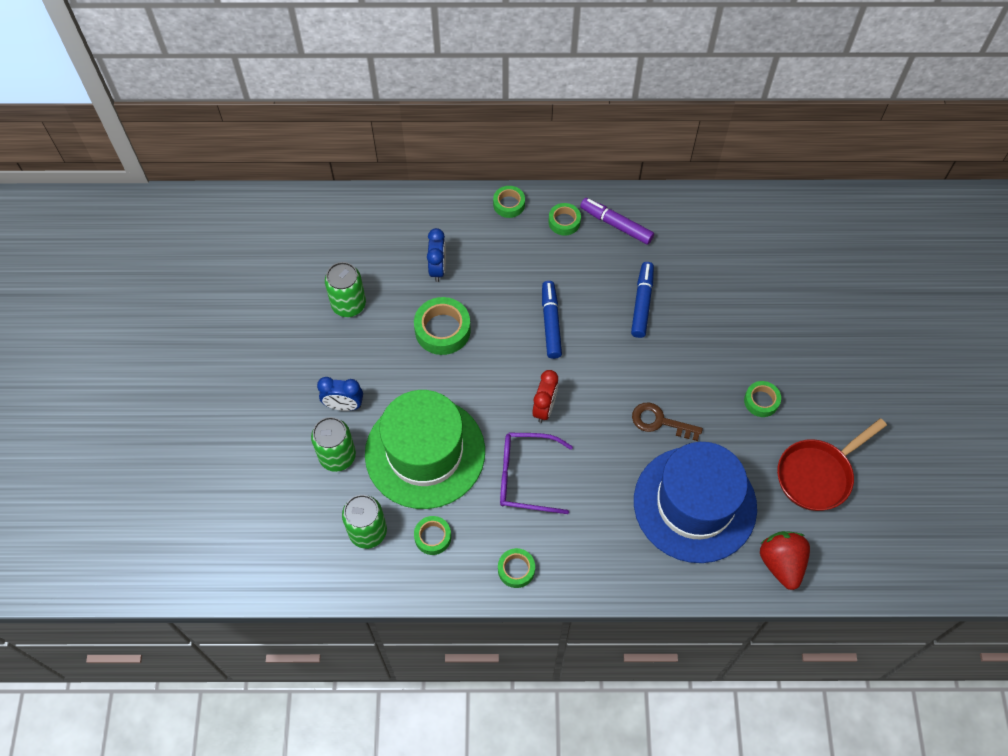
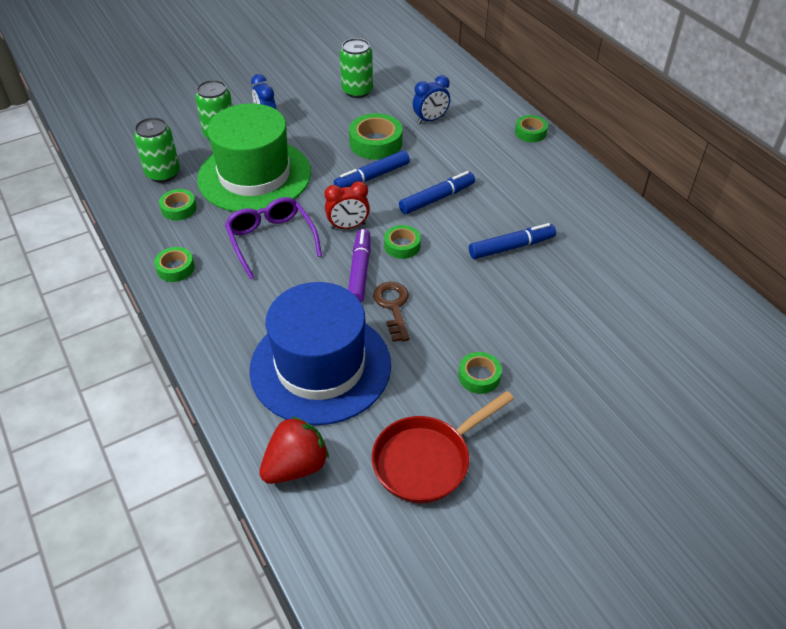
camera: 60 degrees right, 15 degrees down
(490, 357) = (372, 177): none -> blue marker
(564, 222) = (547, 168): green tape -> green tape (402, 246)
(616, 225) = (577, 200): purple marker -> purple marker (359, 271)
(817, 475) = (427, 460): red pan -> red pan turned 60 degrees counterclockwise

